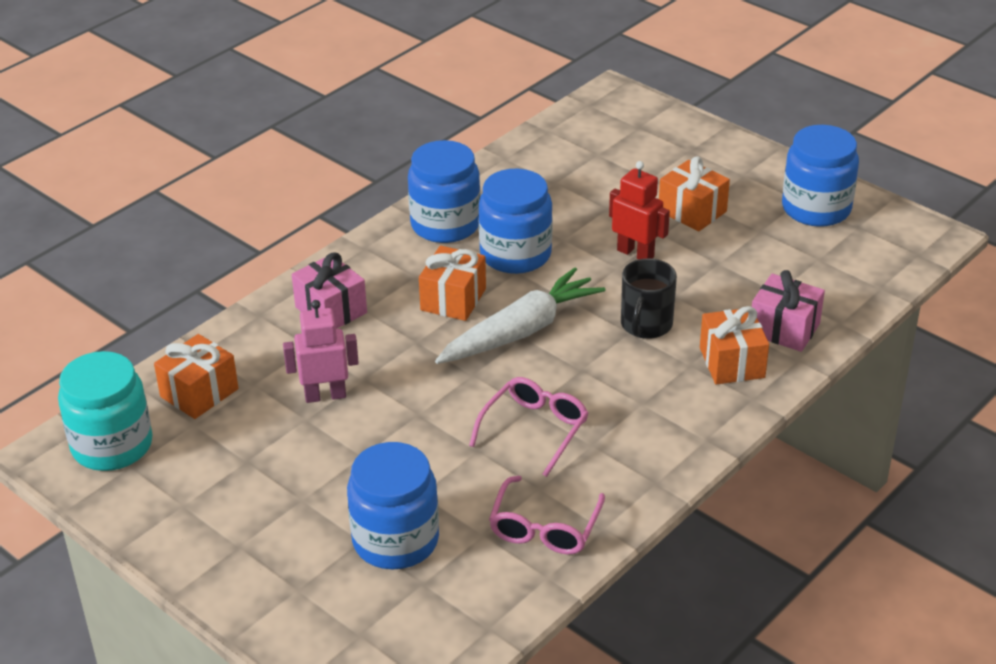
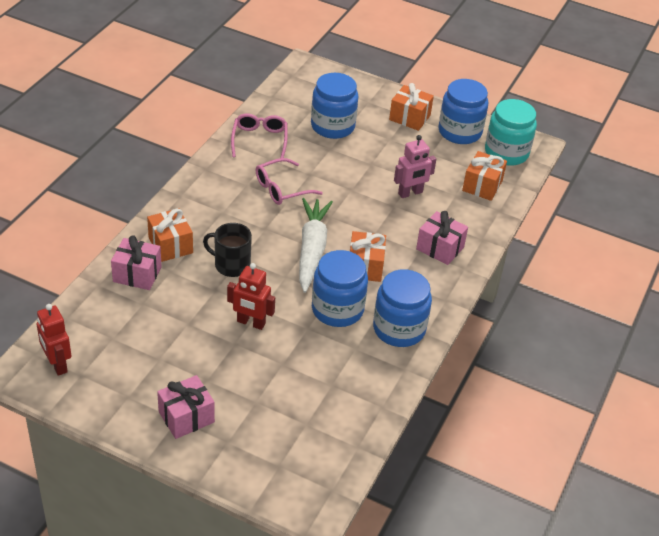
camera: 160 degrees right, 5 degrees up
(521, 331) = (311, 249): white carrot -> white carrot turned 150 degrees clockwise
(534, 429) = (281, 188): pink glasses -> pink glasses turned 45 degrees clockwise
(646, 325) = (231, 265): black mug -> black mug turned 75 degrees counterclockwise
(692, 211) = (215, 370): orange gift -> orange gift (409, 118)
(733, 175) = (186, 417): none -> pink gift
(816, 208) = (114, 389): blue jar -> blue jar (460, 132)
(888, 240) = (57, 364): none -> red robot

